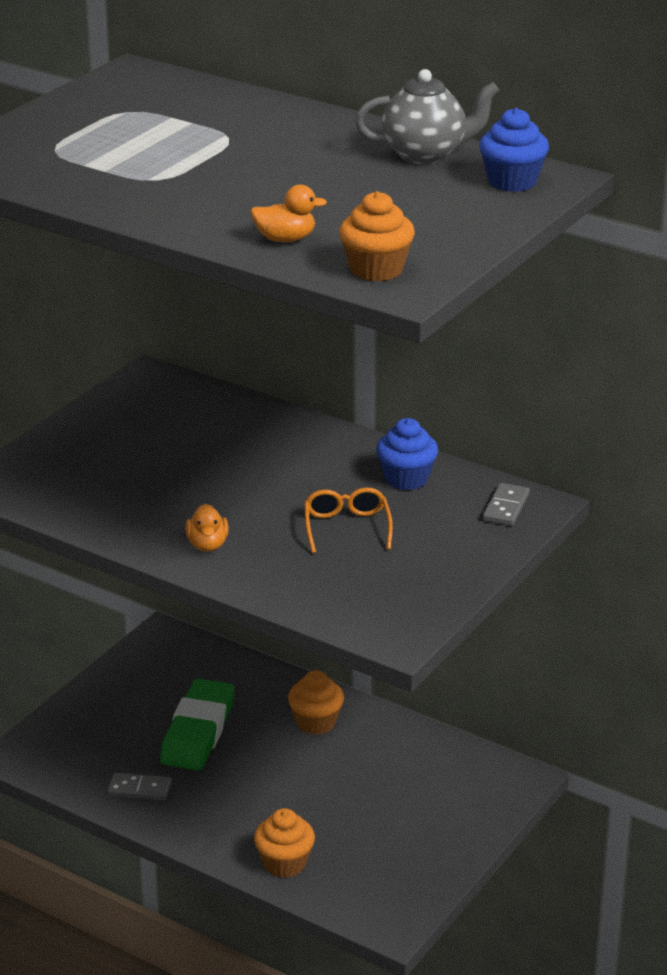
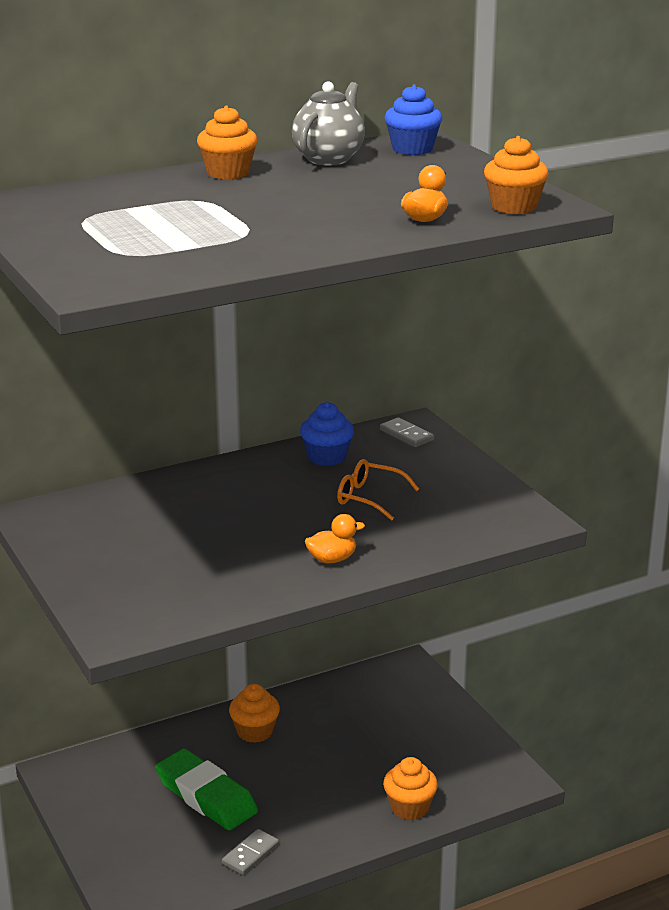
camera: 60 degrees left, 5 degrees down
(207, 545) = (332, 559): orange duck -> orange duck turned 45 degrees counterclockwise
(321, 127) = (228, 173): none -> orange cupcake

